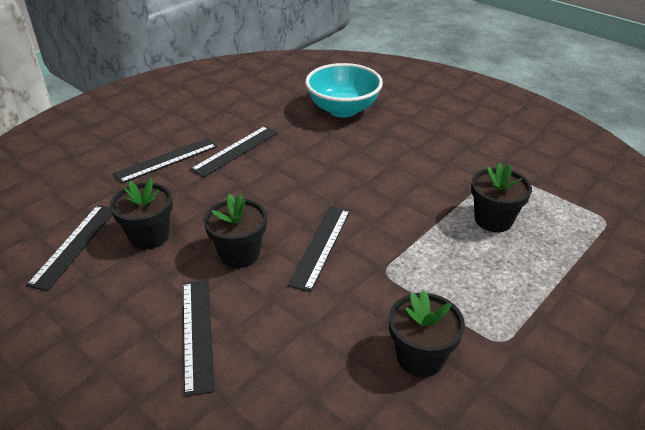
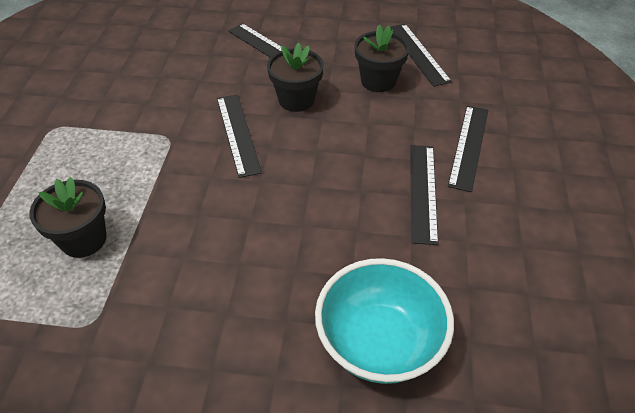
camera: 145 degrees right, 10 degrees up
(420, 357) = (111, 94): black flower pot -> none

